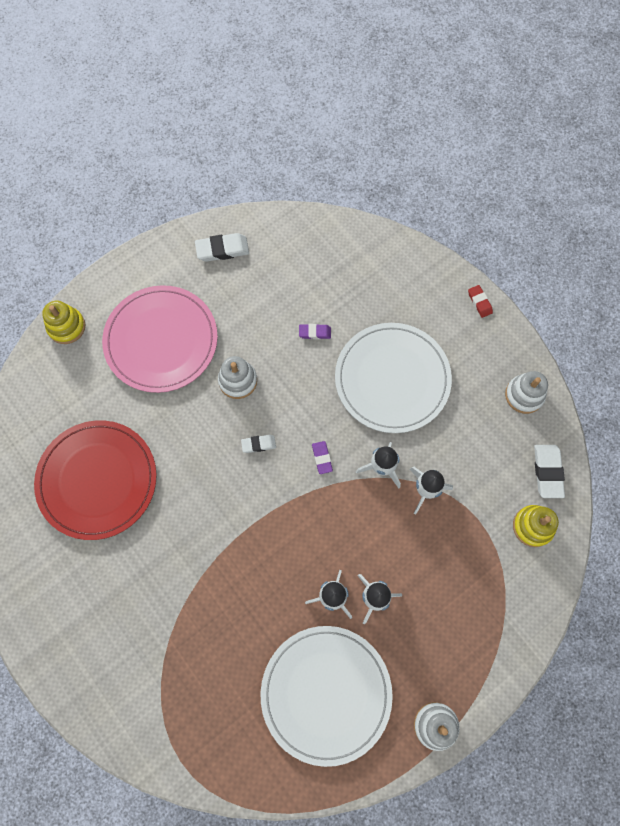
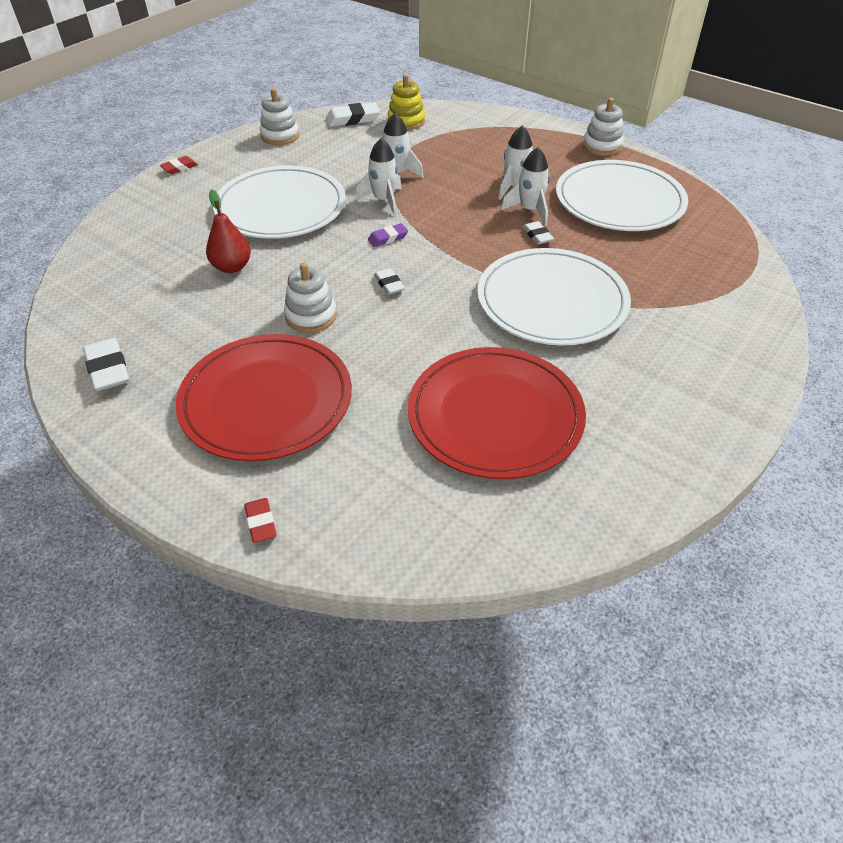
camera: 105 degrees left, 25 degrees down
(66, 327) = (261, 522): yellow stacking toy -> red eraser
(161, 340) = (266, 400): pink plate -> red plate
(199, 565) = (552, 301): none -> white plate
(290, 588) = (537, 236): none -> white eraser
(315, 332) = (232, 267): purple eraser -> red pear

